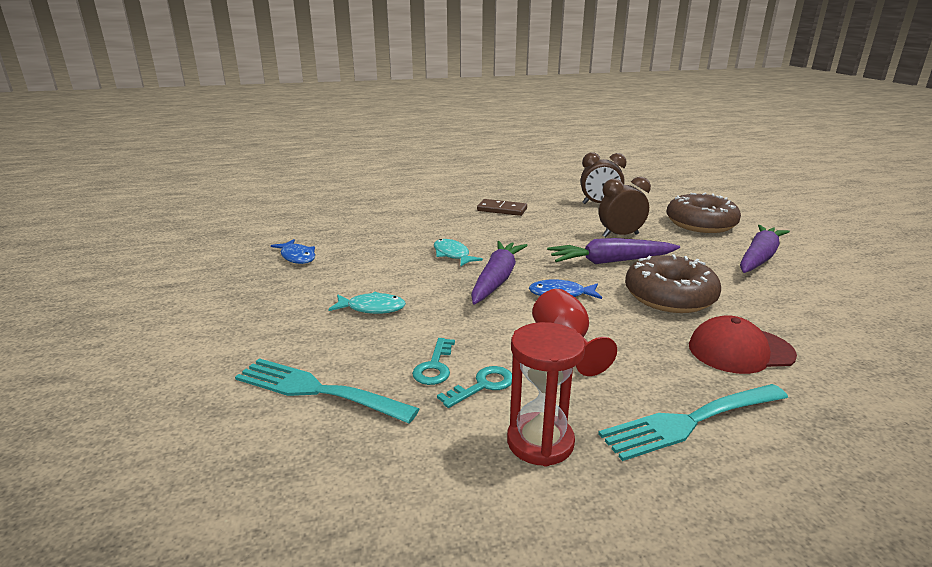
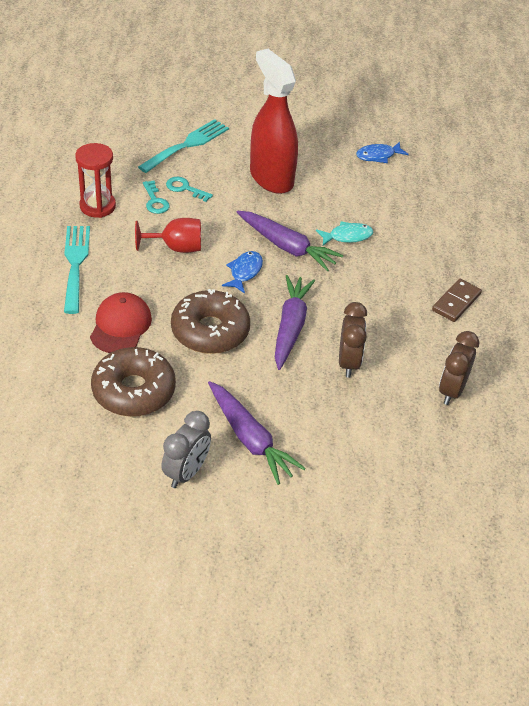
camera: 105 degrees right, 20 degrees up
(372, 308) = (271, 178): turquoise fish -> red spray bottle
(700, 224) = (356, 448): brown donut -> brown donut (133, 391)
(838, 275) = (186, 472): none -> grey clock

